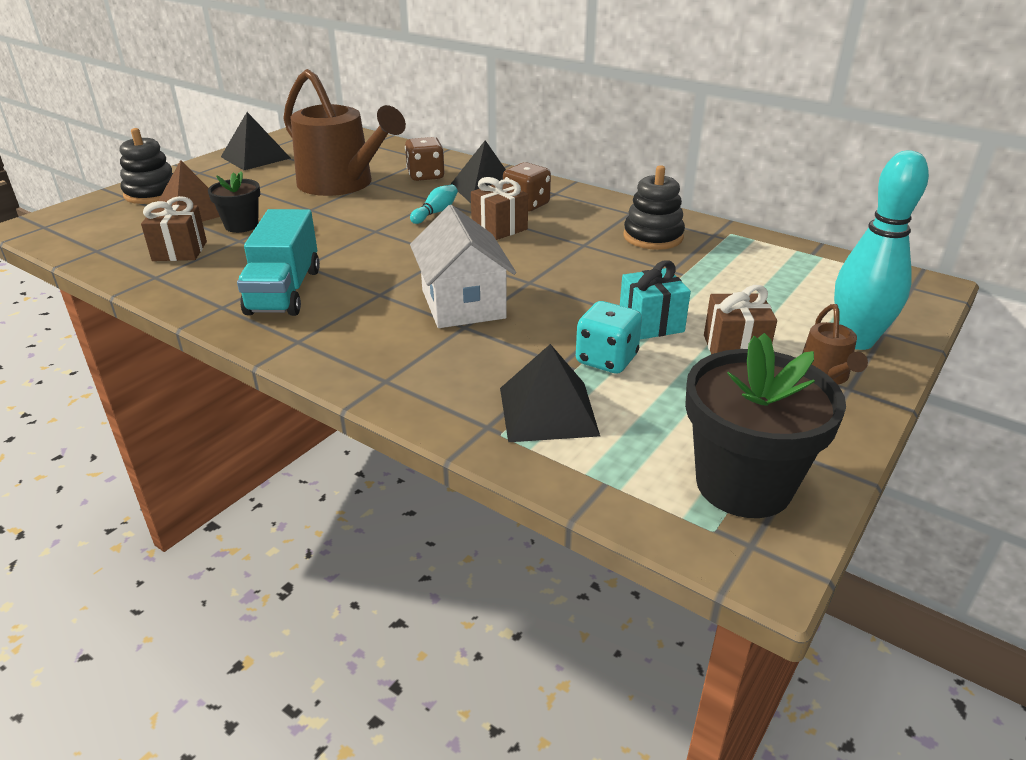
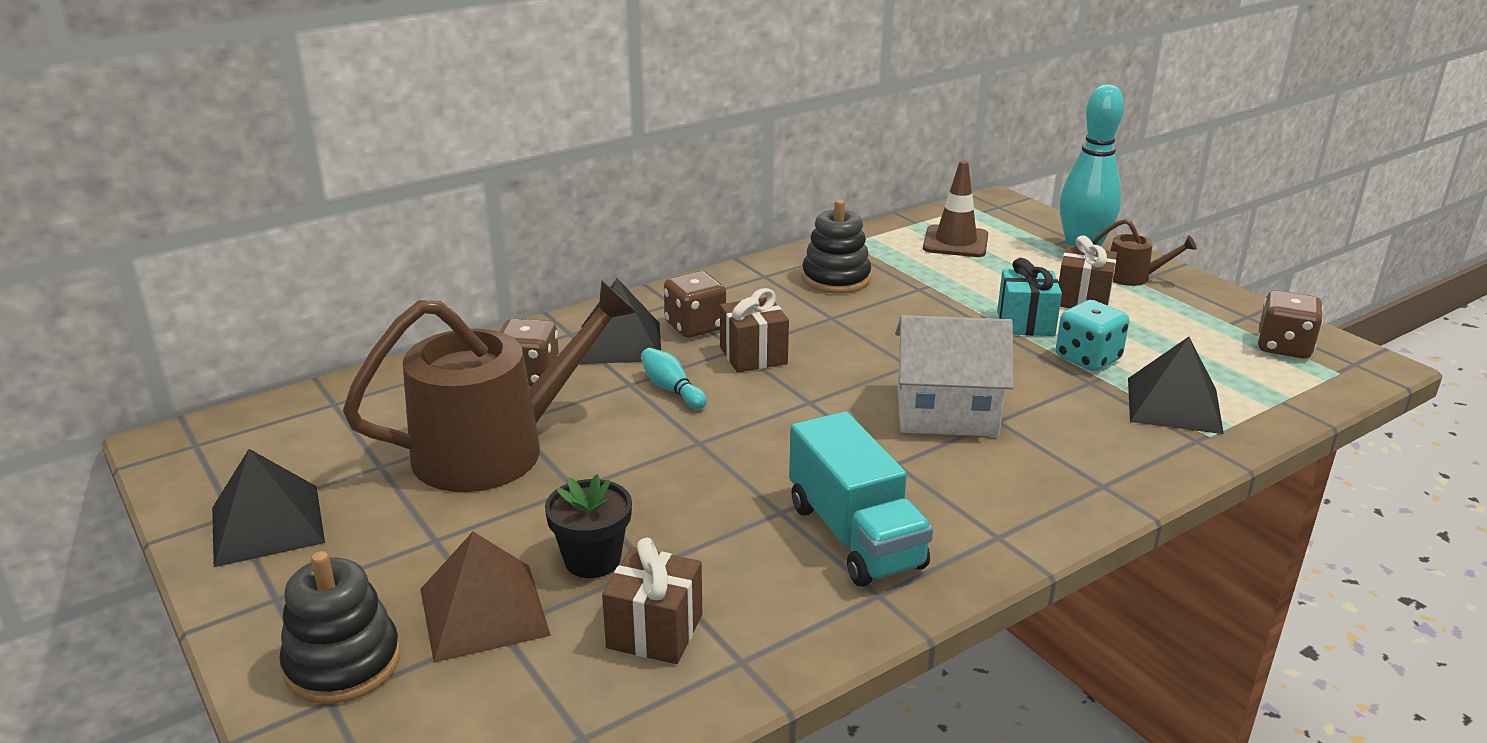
camera: 70 degrees left, 5 degrees down
(284, 291) = (855, 535): turquoise truck -> turquoise truck turned 45 degrees clockwise
(743, 484) = (1283, 347): black flower pot -> brown dice
(790, 275) = (955, 242): none -> brown traffic cone

